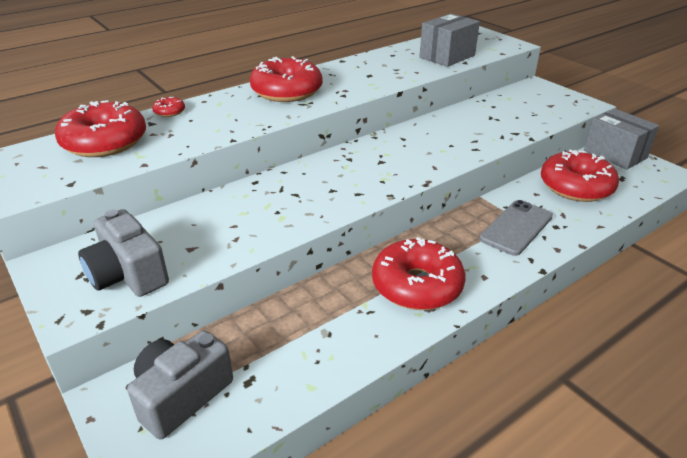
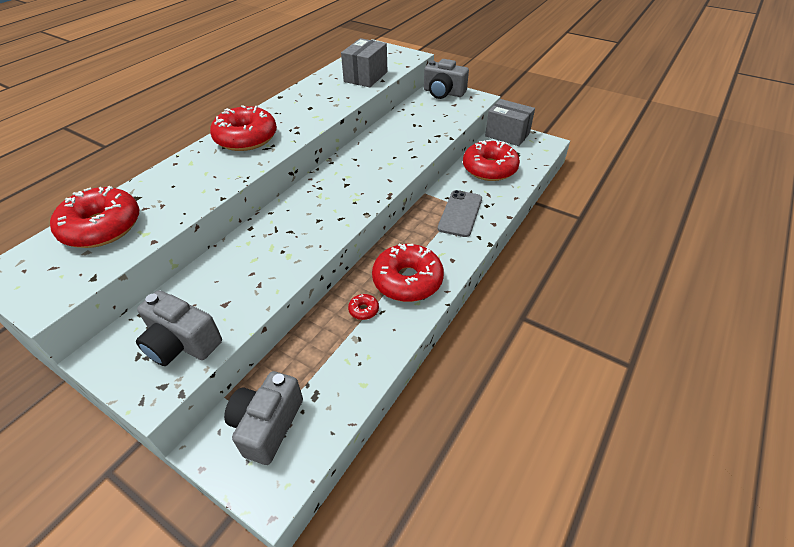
camera: 20 degrees left, 10 degrees up
(169, 112) = (148, 181): red donut -> red donut (363, 310)
(542, 91) = (443, 93): none -> grey camera

